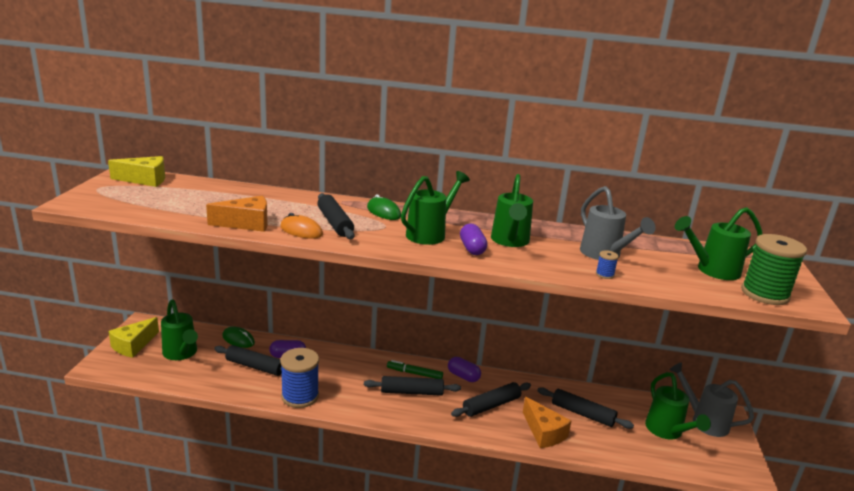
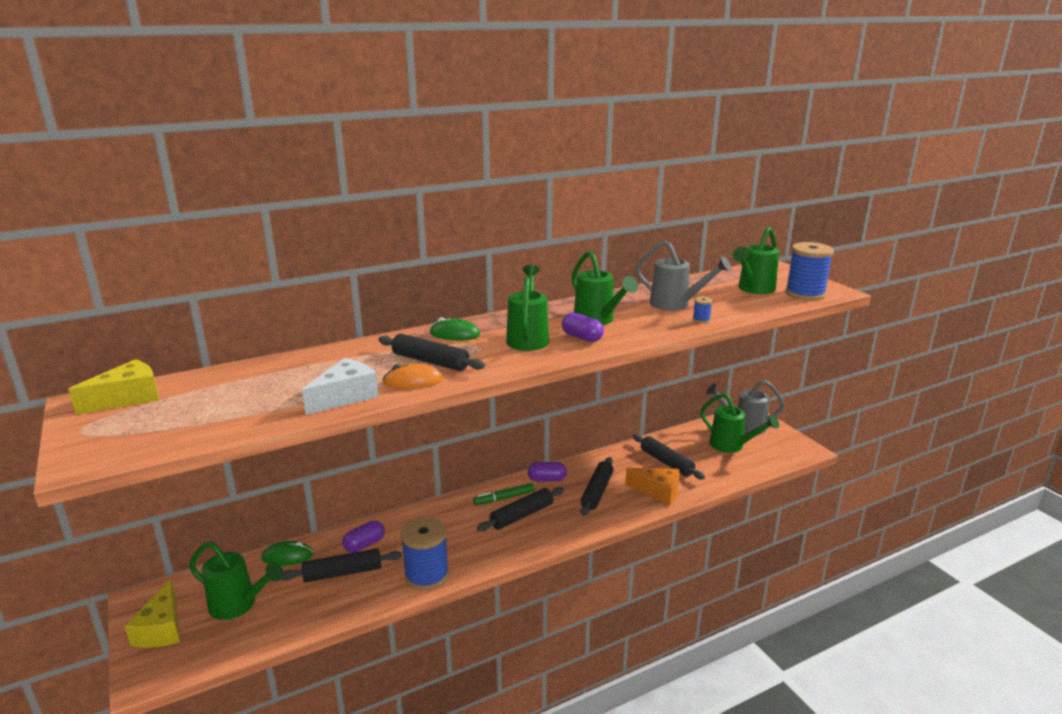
camera: 35 degrees left, 0 degrees up
(246, 224) = (345, 397): orange cheese -> white cheese
(582, 414) = (666, 462): black rolling pin -> black rolling pin turned 60 degrees clockwise
(764, 294) = (805, 294): green spool -> blue spool

